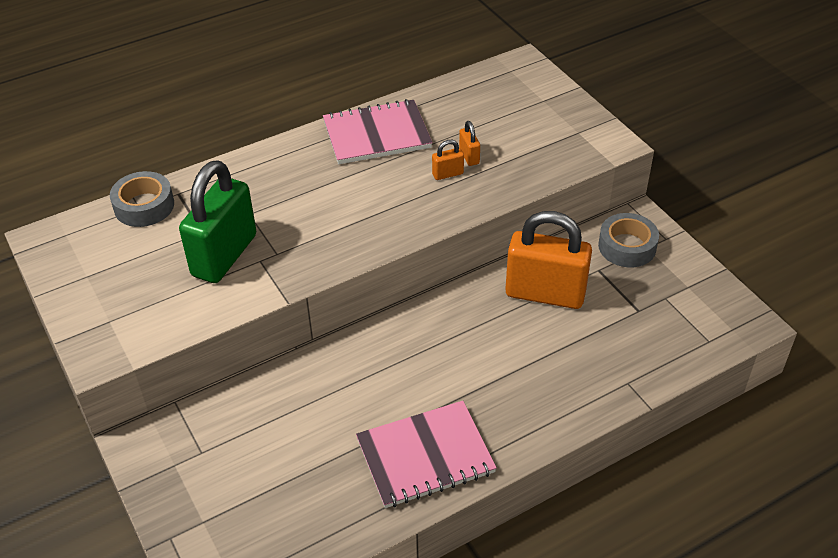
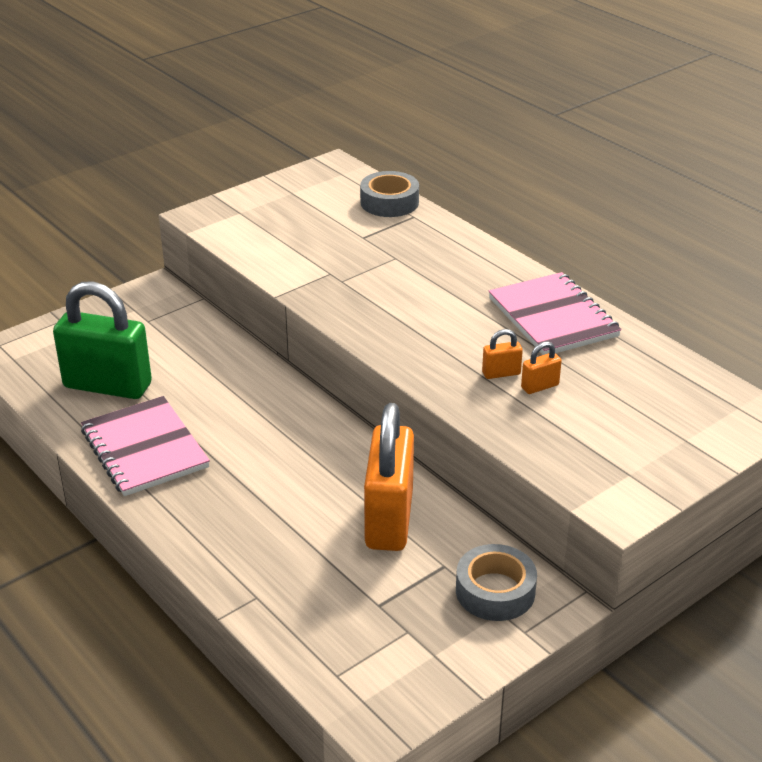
camera: 80 degrees right, 10 degrees down
(224, 255) = (332, 253): green padlock -> green padlock (107, 386)
(447, 174) = (501, 373): orange padlock -> orange padlock turned 75 degrees counterclockwise

